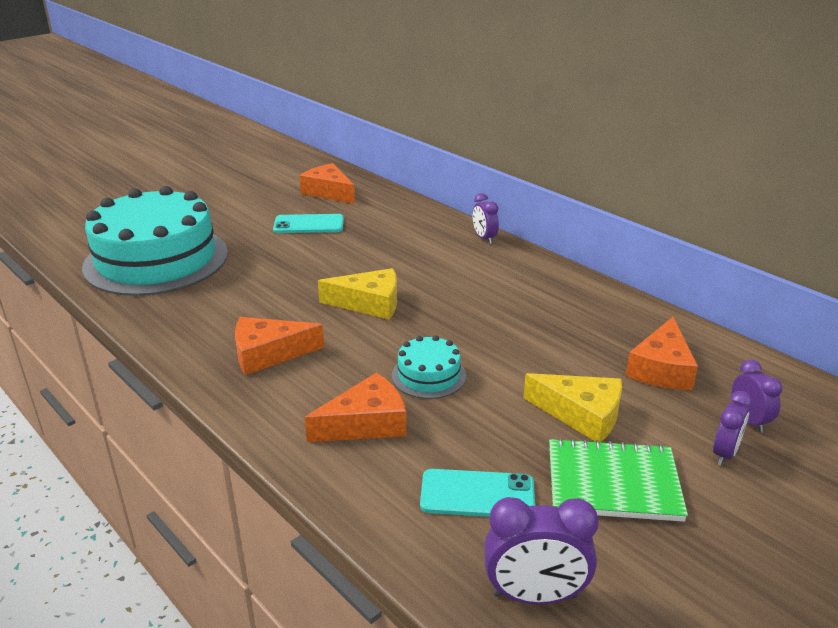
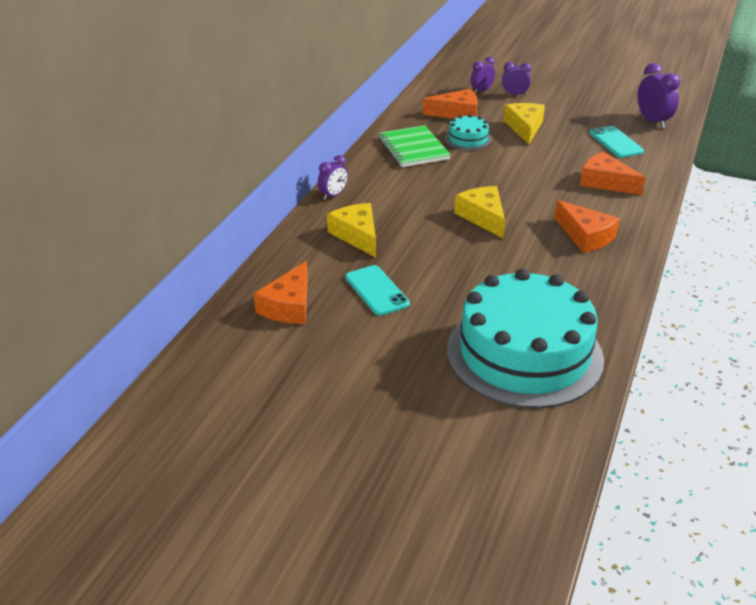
camera: 115 degrees left, 5 degrees up
(400, 234) = (357, 235): none -> yellow cheese
(428, 375) = (541, 175): turquoise cake -> turquoise cake (468, 139)
(613, 483) = (567, 115): green notebook -> green notebook (413, 149)

